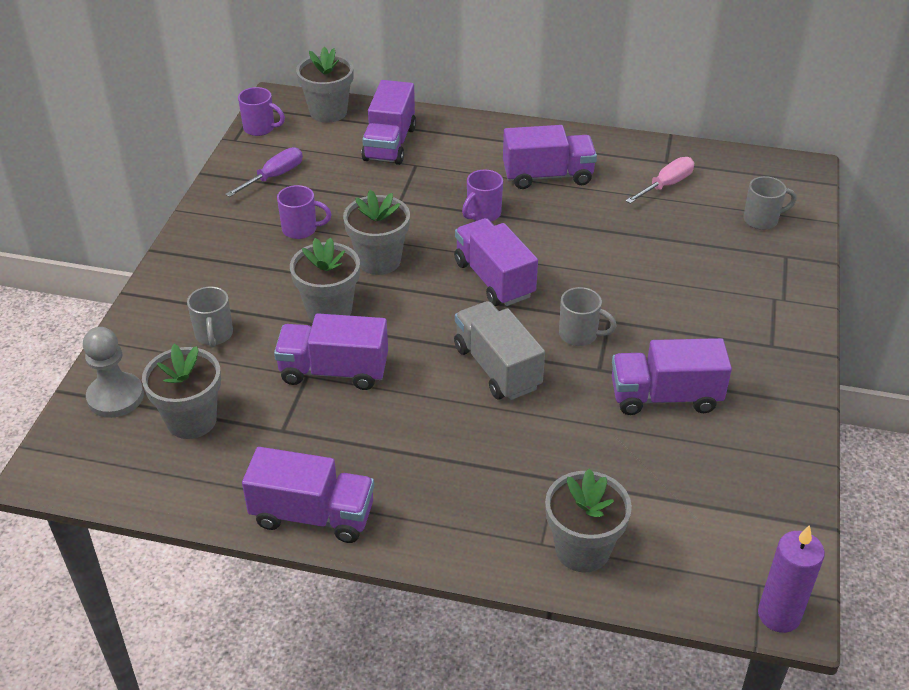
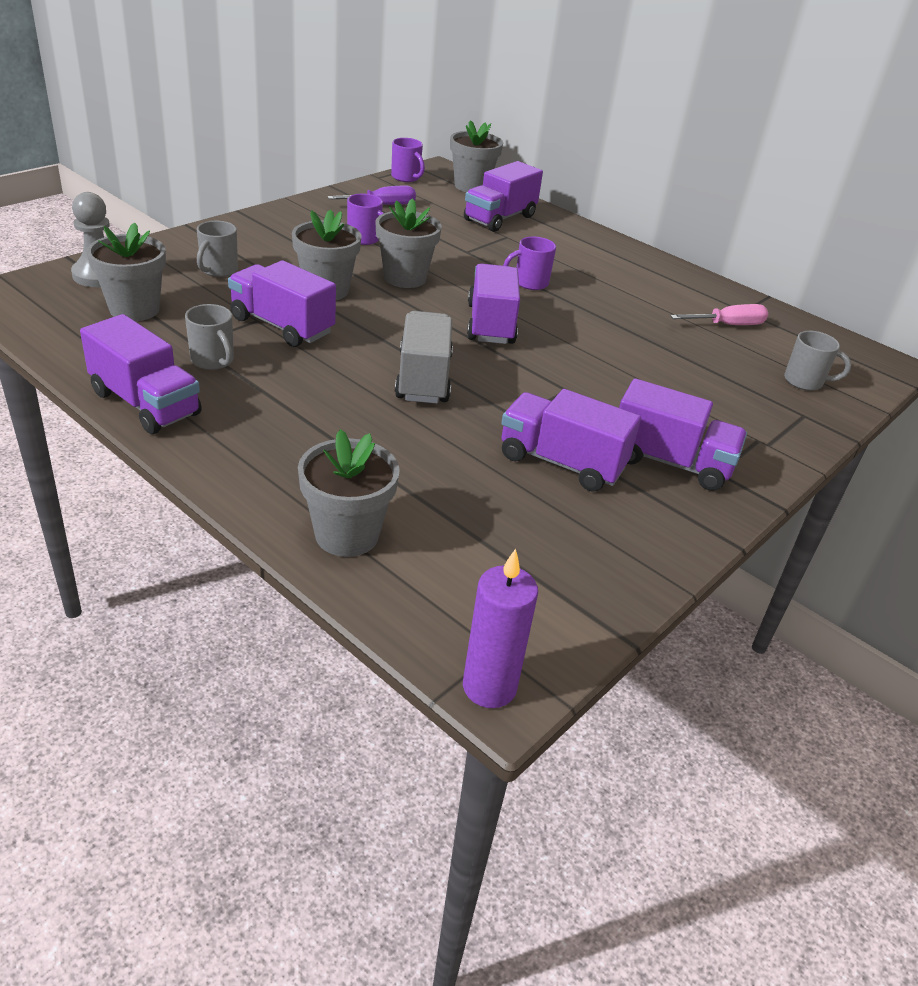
camera: 25 degrees right, 5 degrees down
(547, 176) = (617, 281): purple truck -> purple truck (670, 462)
(580, 335) = (527, 388): grey mug -> grey mug (213, 361)

